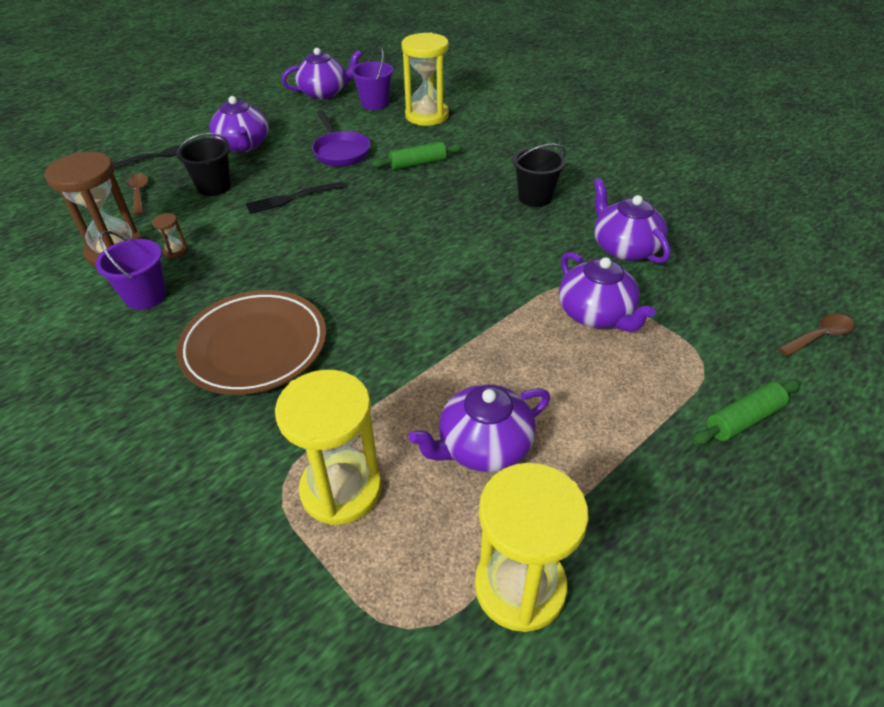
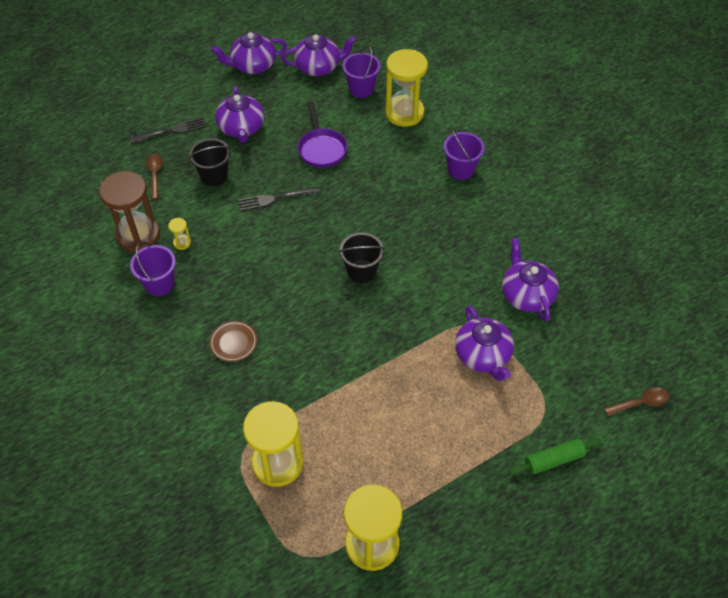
camera: 10 degrees right, 10 degrees up
(176, 251) = (182, 243): brown hourglass -> yellow hourglass
(255, 346) = (233, 343): brown plate -> brown plate, size x0.46
(418, 163) = (384, 173): green rolling pin -> none
(483, 446) = (373, 449): purple teapot -> purple teapot (253, 65)
(504, 151) = (461, 169): none -> purple bucket
(535, 197) = (472, 229): black bucket -> black bucket (361, 271)

